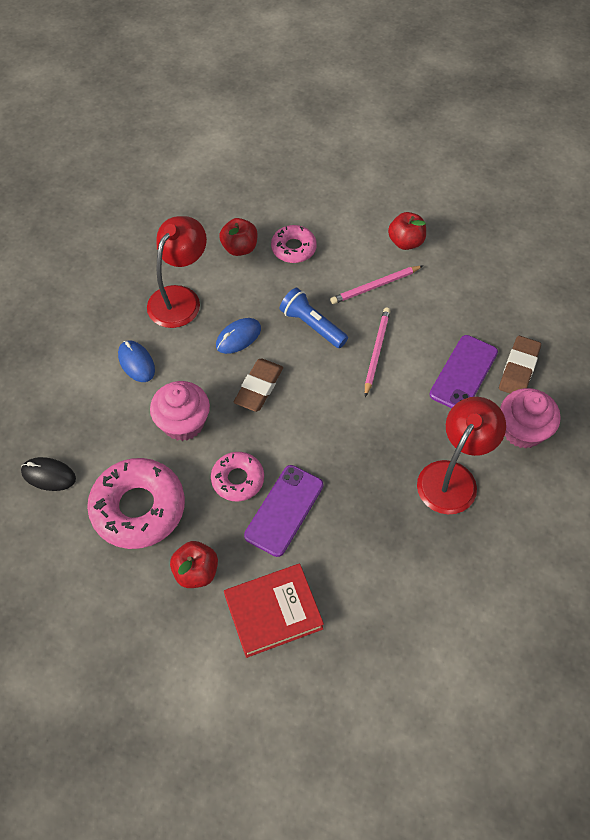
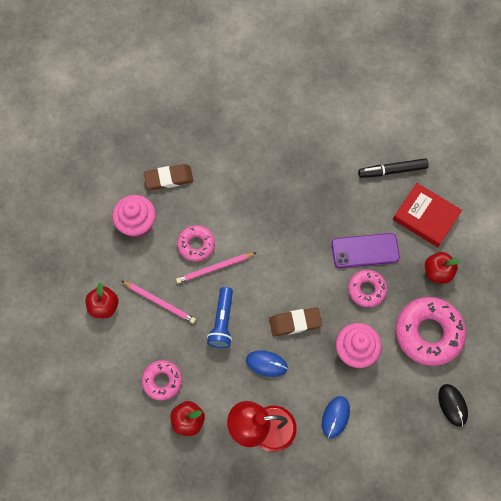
camera: 125 degrees left, 10 degrees up
(365, 619) = (392, 170): none -> black marker
(416, 350) = (196, 245): none -> pink donut
(453, 477) = (274, 174): red lamp -> none
(463, 373) = (195, 208): purple phone -> none
(522, 430) = (214, 154): pink cupcake -> pink cupcake (137, 223)

